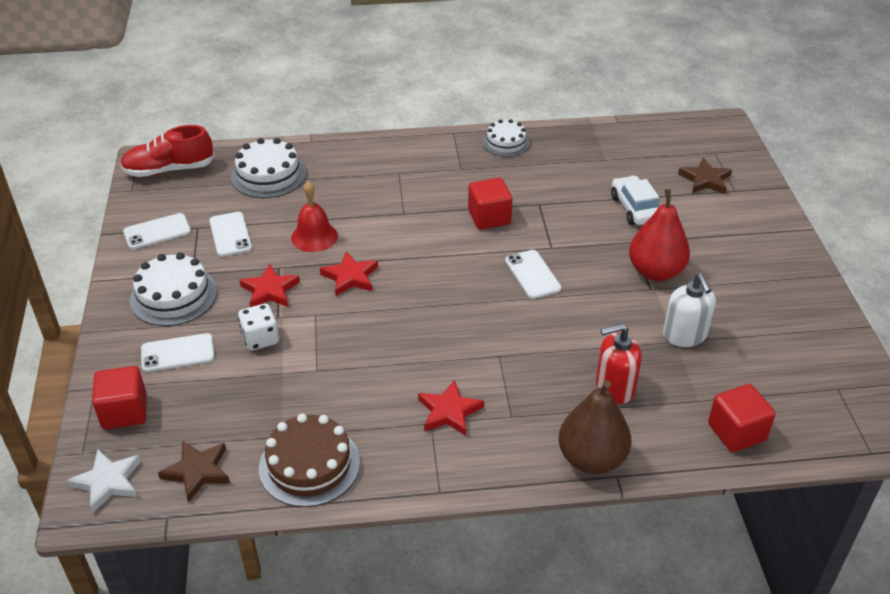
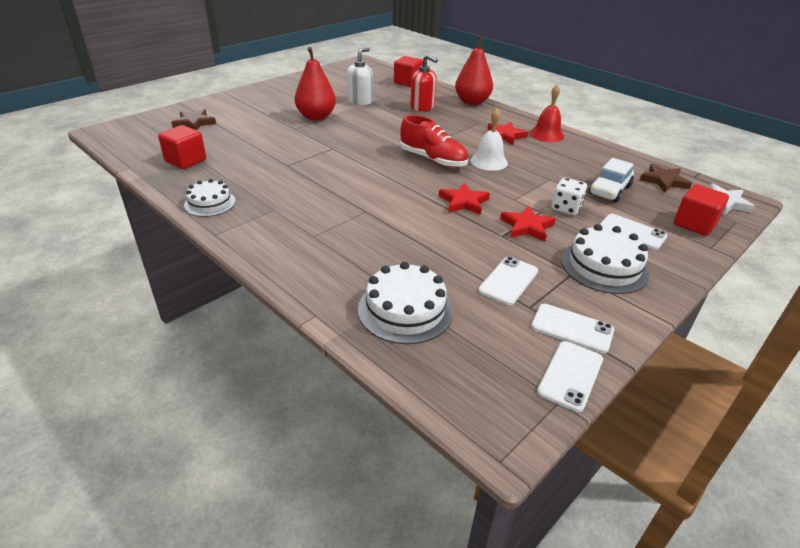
camera: 130 degrees left, 5 degrees down
(169, 170) = (490, 396): red shoe -> red shoe (433, 160)
(309, 465) = (598, 155): brown cake -> none
(314, 236) = (448, 237): red bell -> red bell (546, 134)
(402, 348) = (489, 161): none -> white bell
(489, 217) = (327, 177): red cube -> red cube (185, 161)
(532, 274) = (368, 146): white phone -> white phone (570, 375)
(591, 459) = (472, 102): brown pear -> red pear
(635, 208) = (255, 135): white car -> white car (609, 190)

